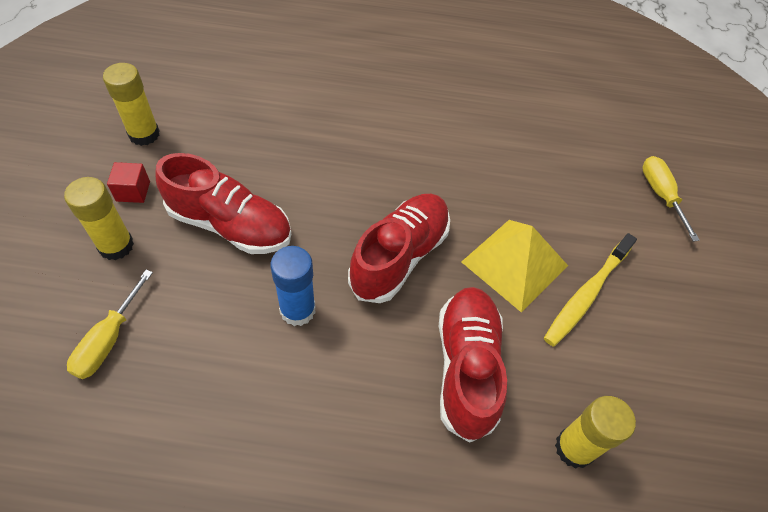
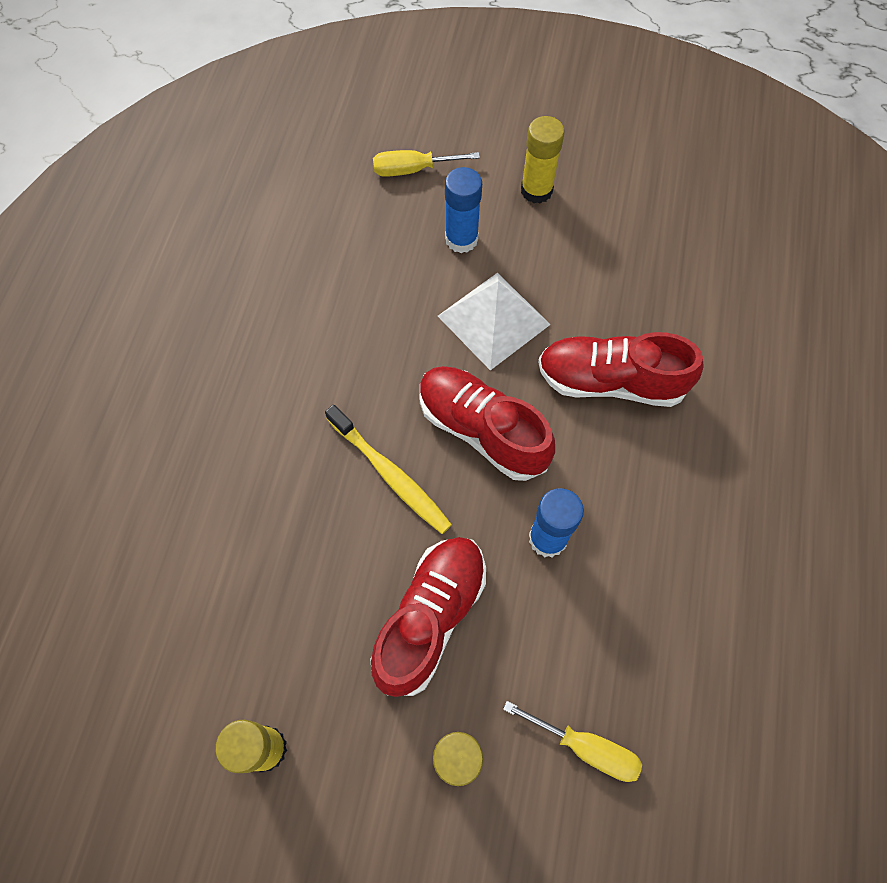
camera: 80 degrees left, 10 degrees up
(133, 191) = (369, 750): red cube -> none
(514, 263) = (493, 320): yellow pyramid -> white pyramid
(574, 448) = (683, 307): yellow glue stick -> yellow glue stick (536, 190)
(586, 294) = (531, 264): yellow toothbrush -> yellow toothbrush (390, 475)
(596, 235) = (461, 239): none -> blue glue stick

